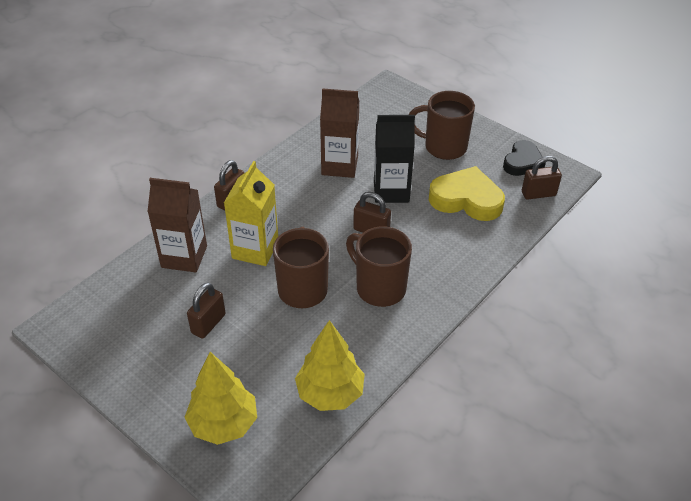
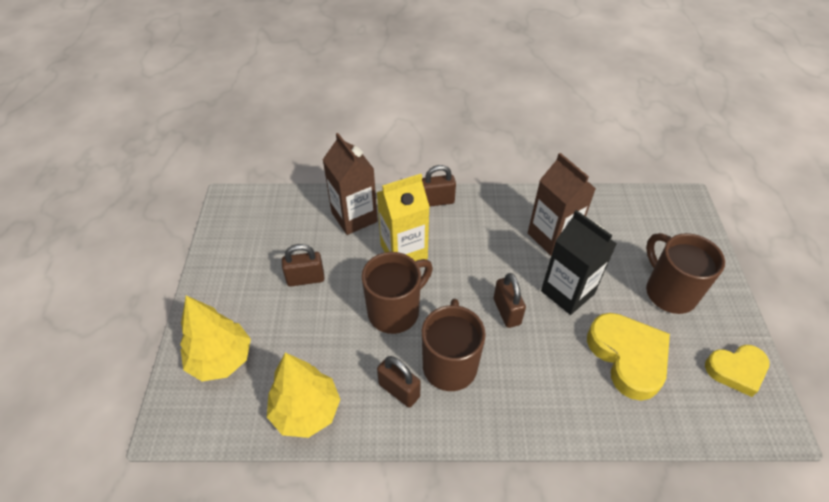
camera: 50 degrees right, 5 degrees up
(522, 162) = (736, 370): black heart -> yellow heart
(538, 194) = (712, 415): brown padlock -> brown padlock (399, 390)

